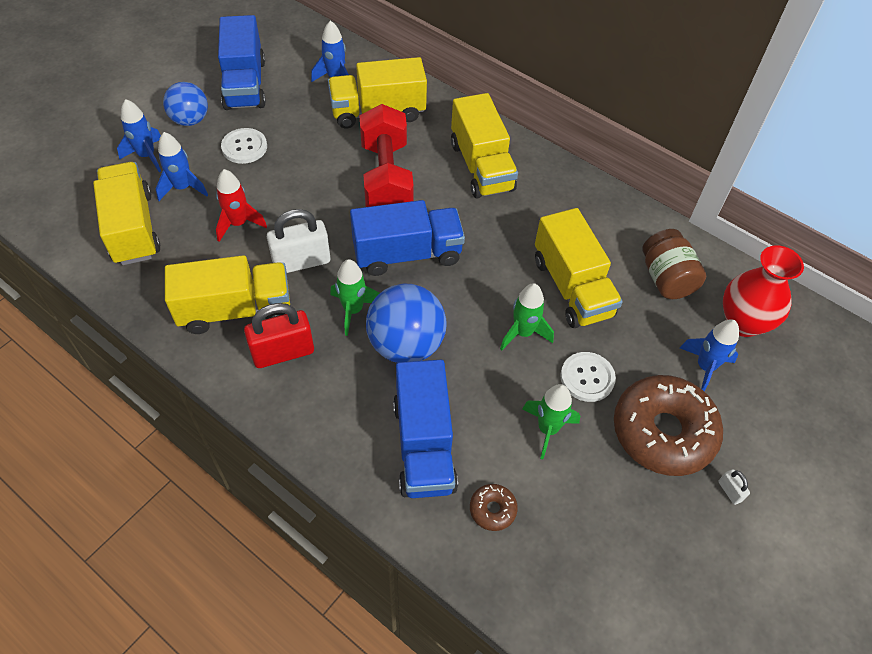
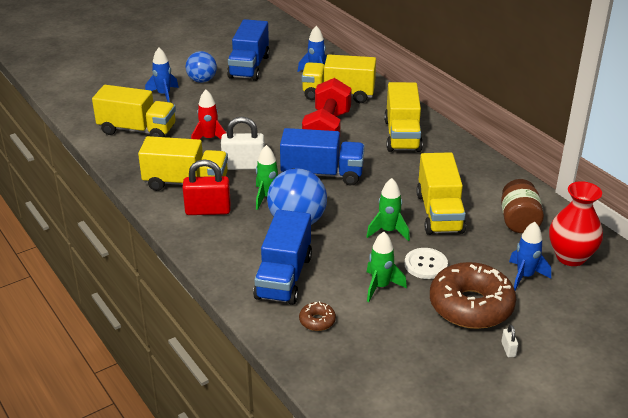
camera: 20 degrees right, 20 degrees down
(133, 228) = (137, 130): yellow truck -> yellow truck turned 105 degrees clockwise
(183, 188) = (180, 114): blue rocket -> none
(244, 147) = (232, 100): white button -> none

